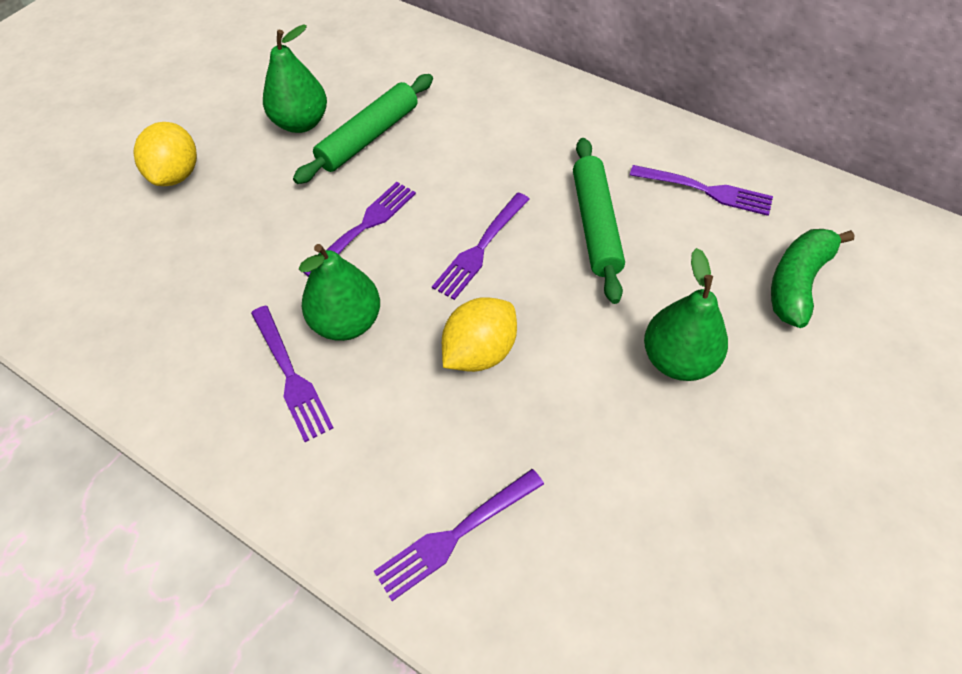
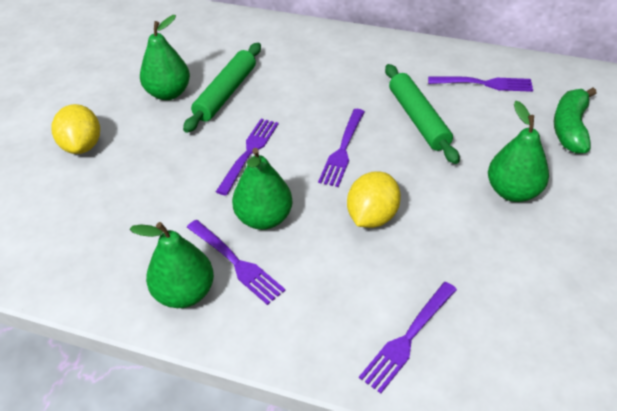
camera: 15 degrees left, 10 degrees down
(216, 400) = (185, 293): none -> green pear

